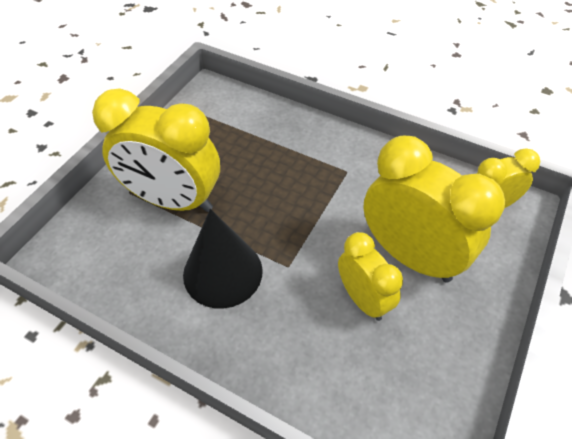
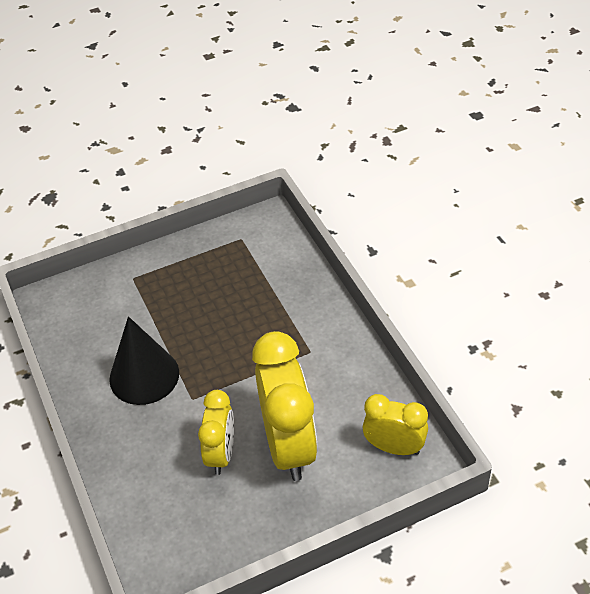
camera: 40 degrees right, 5 degrees down
(173, 200) = (157, 302): yellow clock -> none

